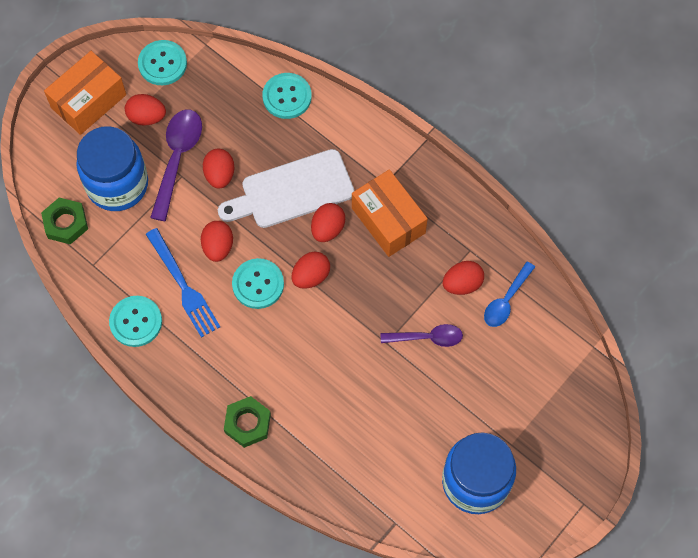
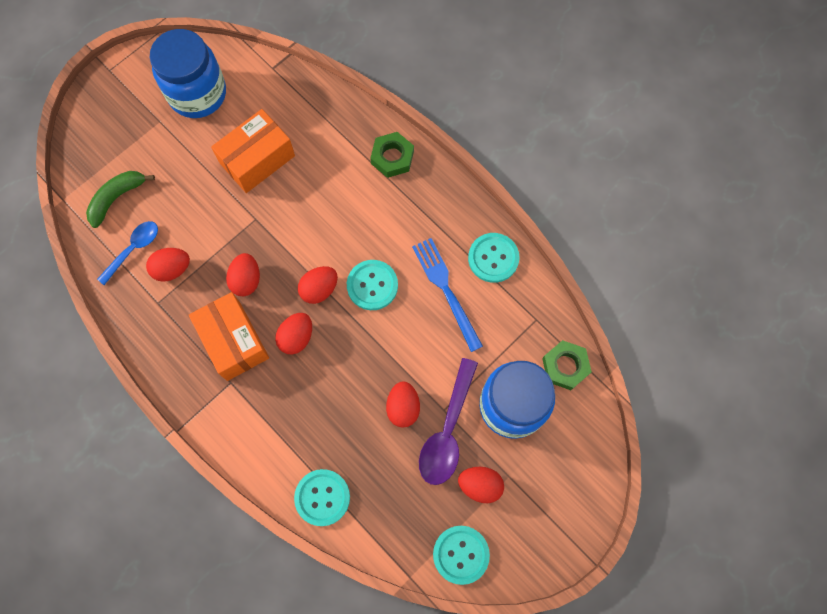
camera: 175 degrees left, 5 degrees up
(88, 101) = (545, 512): orange box -> orange box (257, 159)
(218, 247) = (409, 327): red egg -> red egg (246, 280)
(292, 191) = (328, 382): white cutting board -> none
(427, 337) = (216, 220): purple spoon -> none
(536, 352) = (117, 198): none -> green banana

